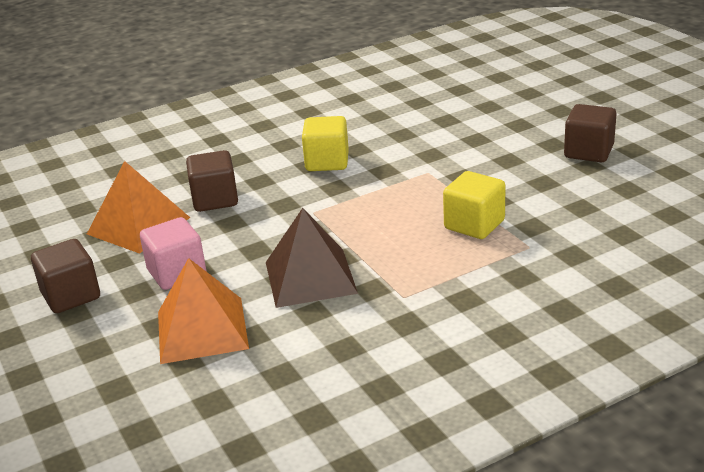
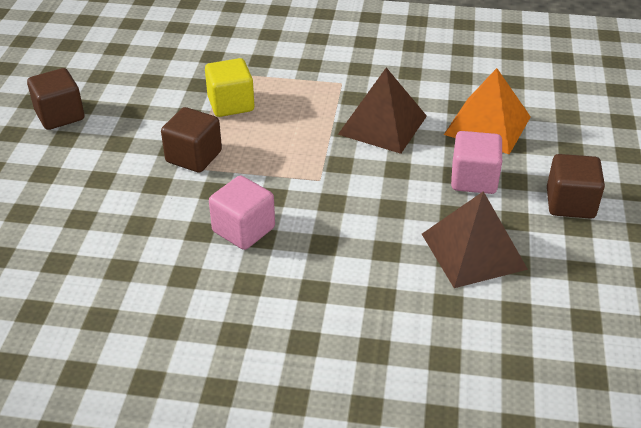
camera: 145 degrees left, 10 degrees up
(138, 225) = (473, 251): orange pyramid -> brown pyramid
(215, 199) = (383, 243): brown cube -> brown cube (194, 157)
(327, 162) = (243, 230): yellow cube -> pink cube

